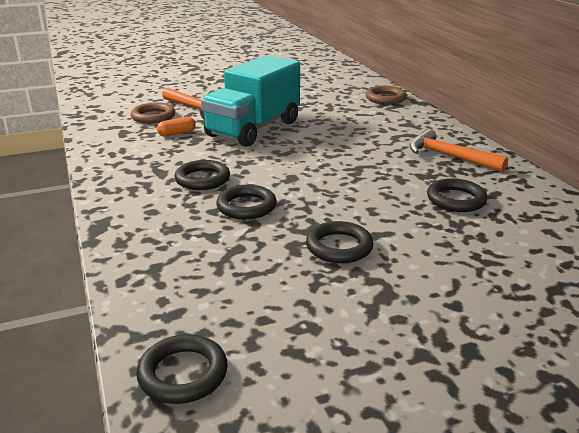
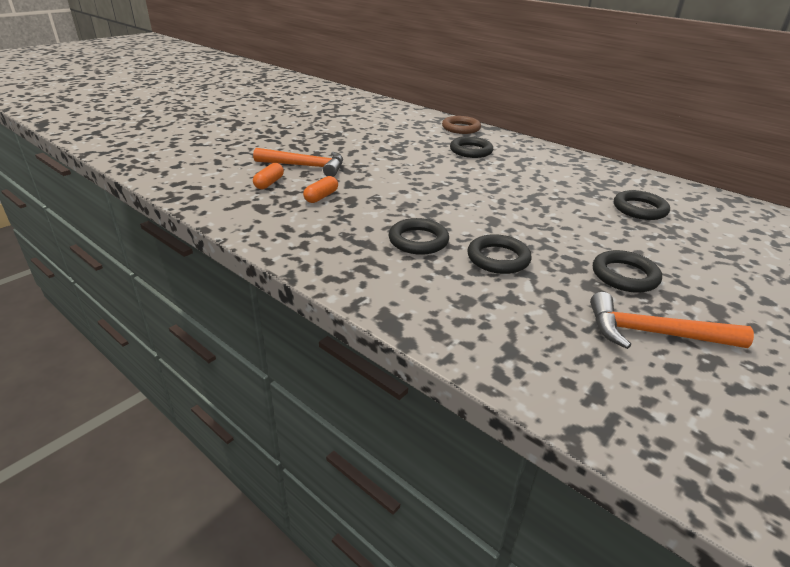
camera: 30 degrees left, 5 degrees up
(153, 117) = (269, 183): brown ring -> orange capsule
(183, 373) = (696, 451): black ring -> black ring (471, 151)
(253, 129) = (390, 177): turquoise truck -> none
(449, 156) = (581, 172): orange hammer -> orange hammer (654, 333)

